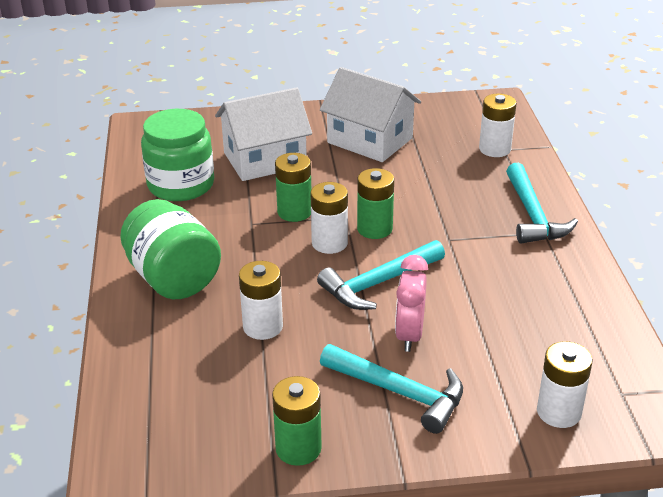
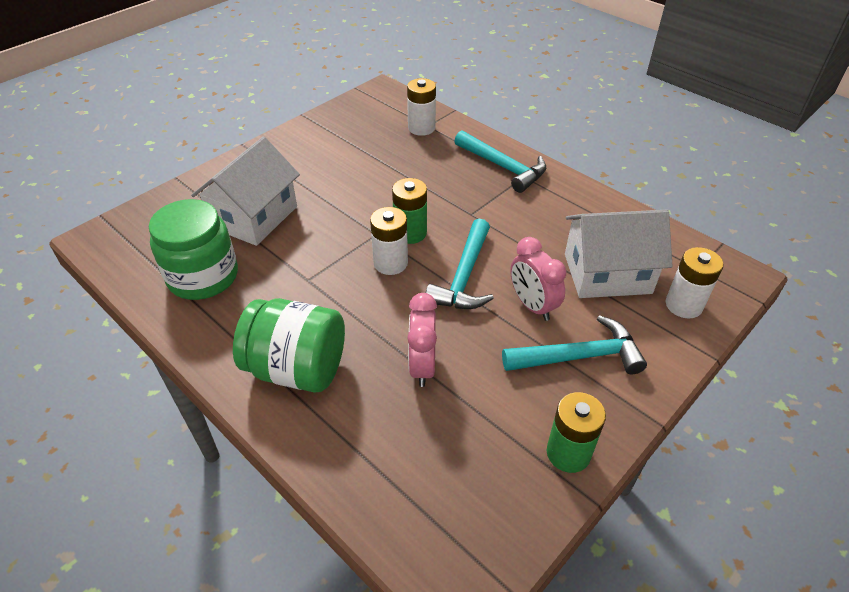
camera: 40 degrees left, 10 degrees up
(263, 326) = (422, 366): white battery -> pink clock
(294, 212) = (332, 251): green battery -> none
(370, 140) = (323, 161): white house -> white house (607, 273)

